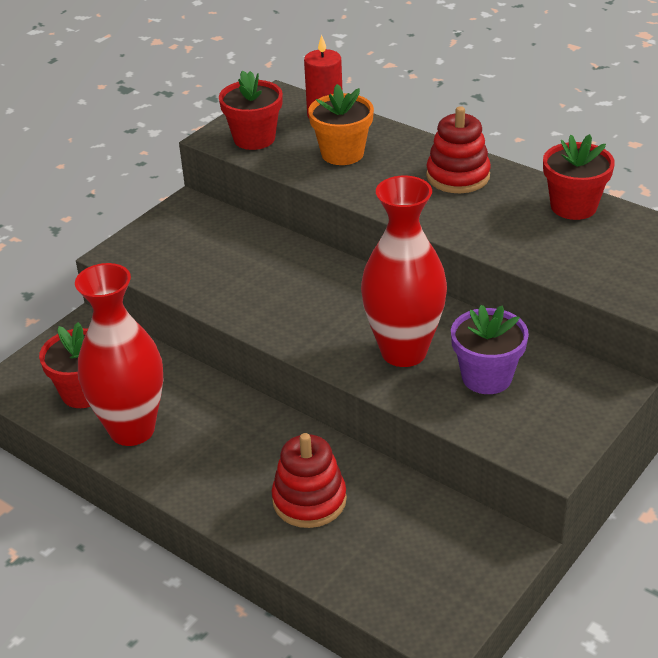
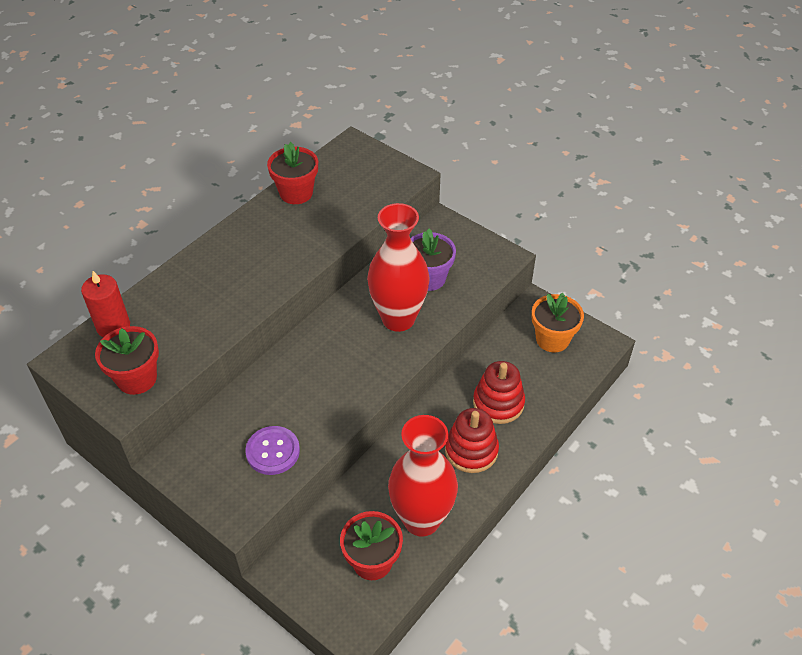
camera: 90 degrees left, 10 degrees up
(195, 269) = (273, 451): none -> purple button
(342, 153) = (184, 316): orange flower pot -> orange flower pot (552, 339)
(458, 176) = (240, 248): red stacking toy -> red stacking toy (471, 450)

